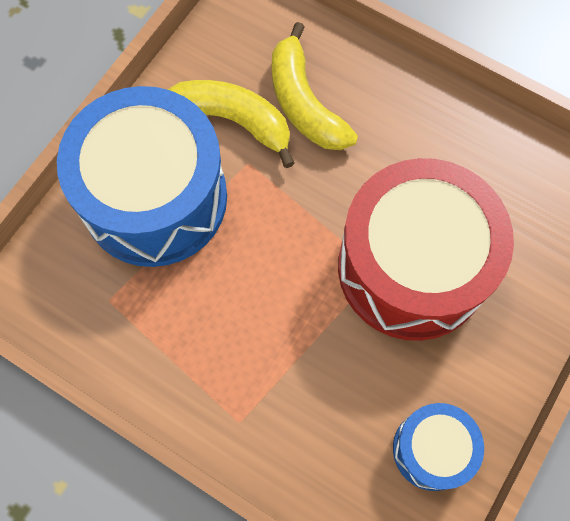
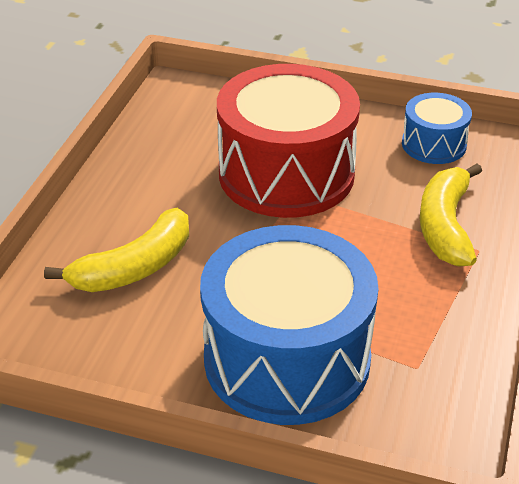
camera: 105 degrees left, 30 degrees down
(232, 121) = (171, 317): yellow banana -> yellow banana (445, 226)

